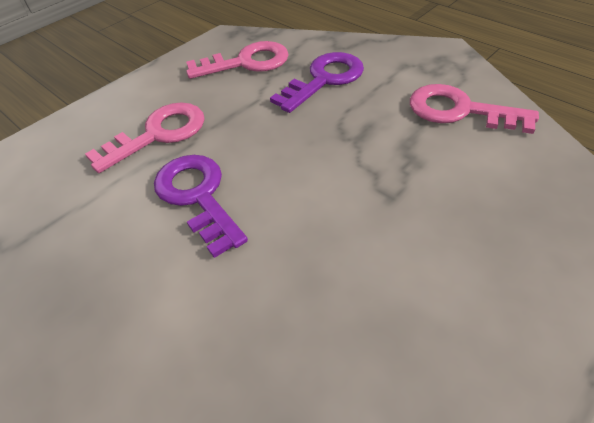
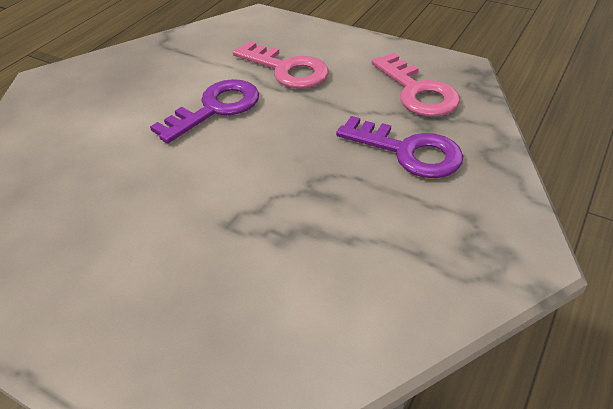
camera: 75 degrees right, 5 degrees down
(459, 110) = (386, 274): pink key -> none

